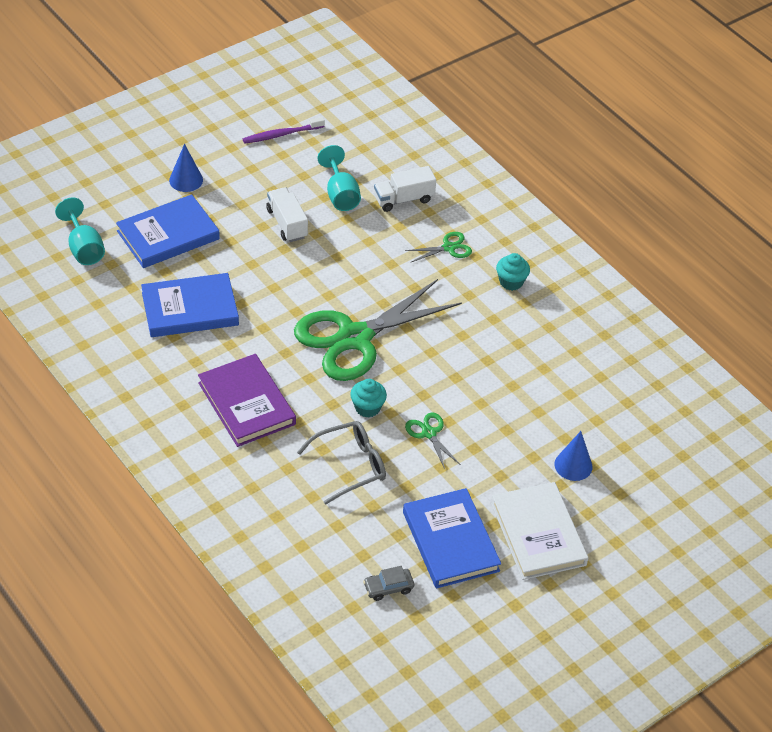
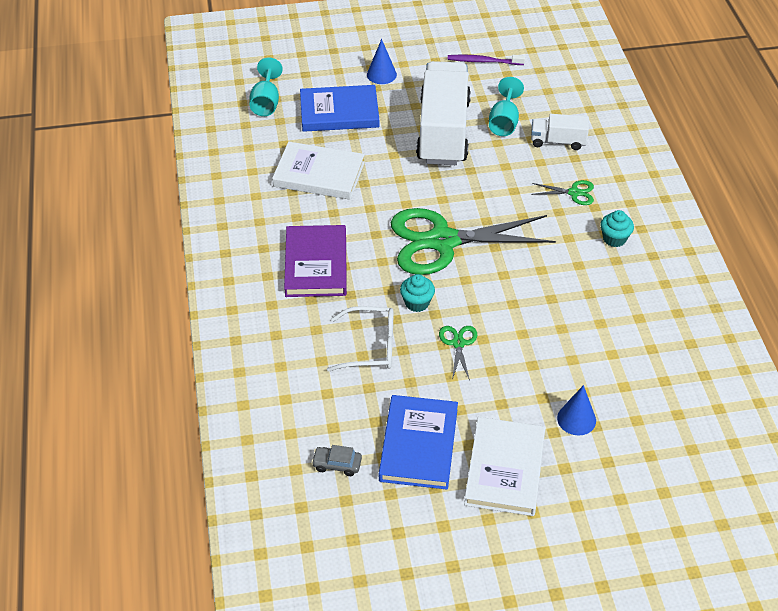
camera: 30 degrees right, 0 degrees up
(190, 309) = (319, 174): blue book -> white book
(287, 223) = (443, 131): white truck -> white truck, size x2.14
(350, 466) = (371, 346): grey glasses -> white glasses

